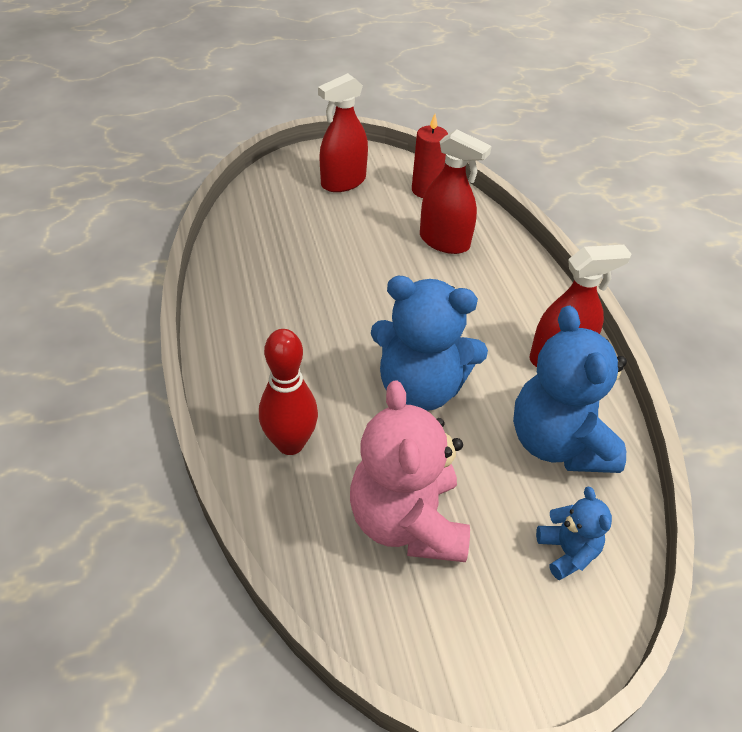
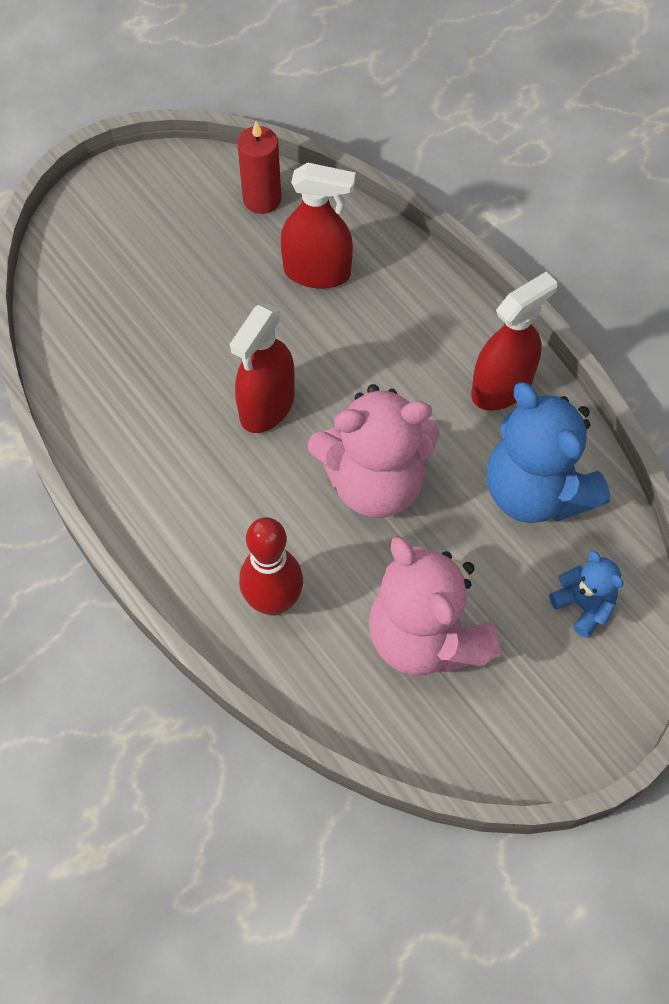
camera: 20 degrees left, 15 degrees up
(343, 182) = (155, 223): red spray bottle -> red spray bottle (267, 406)
(420, 388) = (374, 482): blue teddy bear -> pink teddy bear

